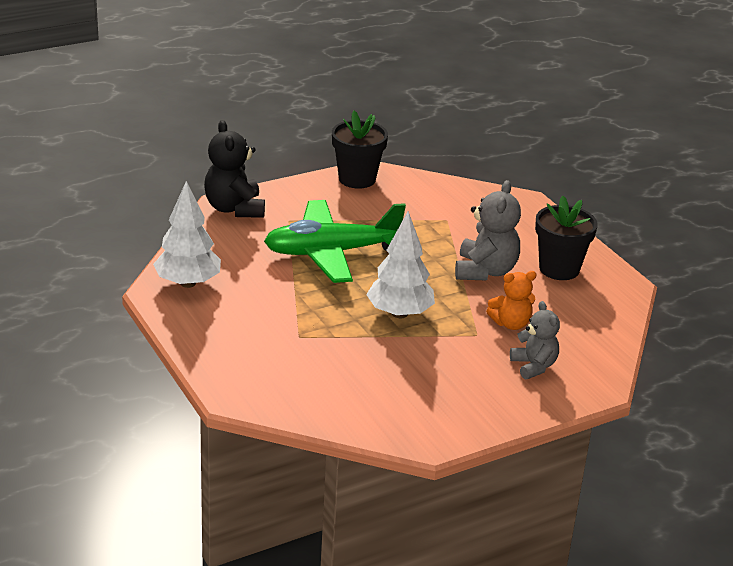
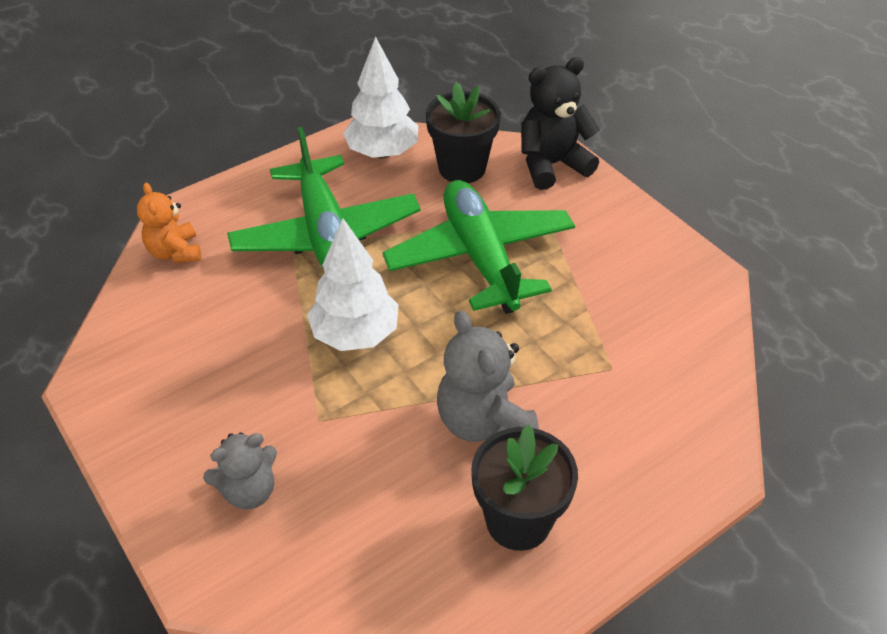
camera: 85 degrees right, 15 degrees up
(285, 319) = (326, 234): none -> green plane
(357, 179) = (680, 263): black flower pot -> black flower pot (462, 168)
(485, 271) = (483, 422): grey teddy bear -> grey teddy bear turned 60 degrees clockwise
(511, 324) = (351, 459): orange teddy bear -> orange teddy bear (175, 252)

